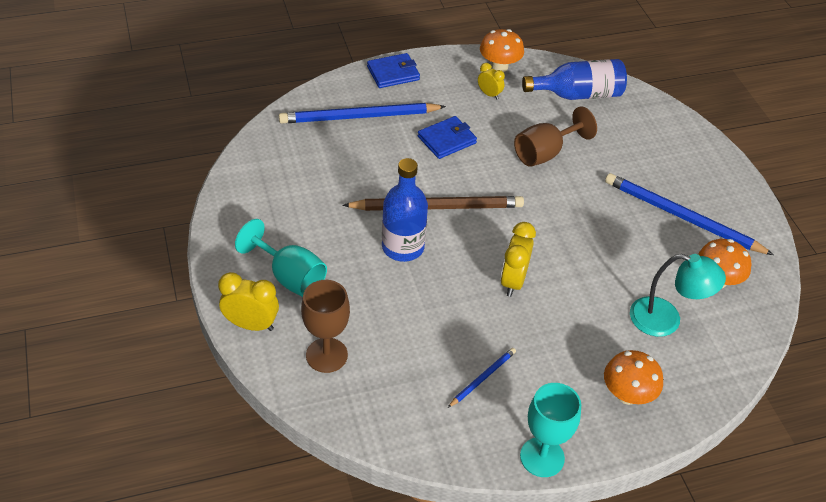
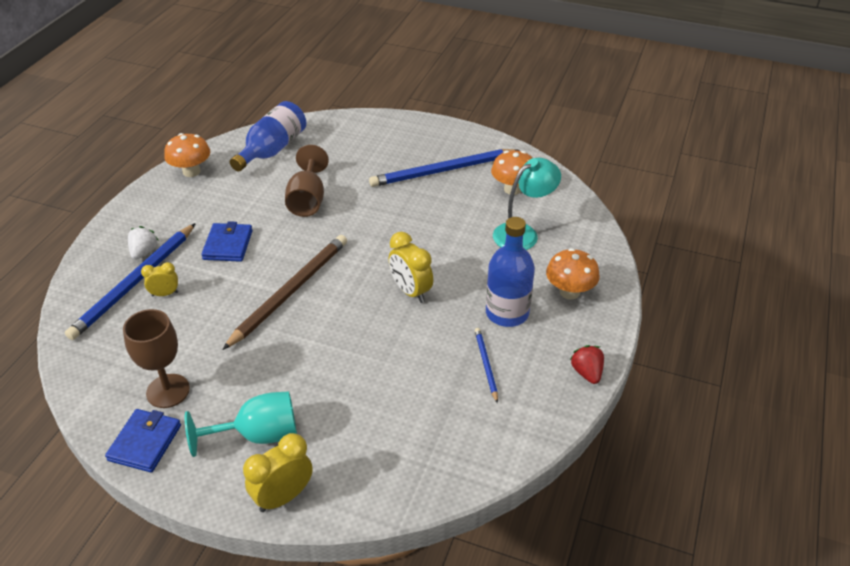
camera: 50 degrees left, 5 degrees down
(326, 355) = (371, 457): brown goblet -> brown goblet (168, 391)
(392, 100) = (144, 252): none -> white strawberry
(393, 73) = (115, 234): blue wallet -> blue wallet (145, 443)
(403, 247) = (308, 337): blue bottle -> blue bottle (507, 313)
(489, 94) = (212, 194): yellow clock -> yellow clock (165, 294)
(542, 457) = (587, 373): turquoise goblet -> red strawberry

